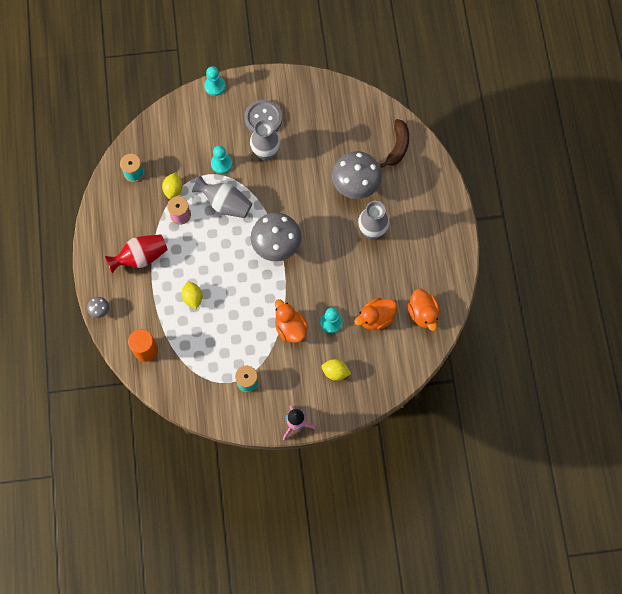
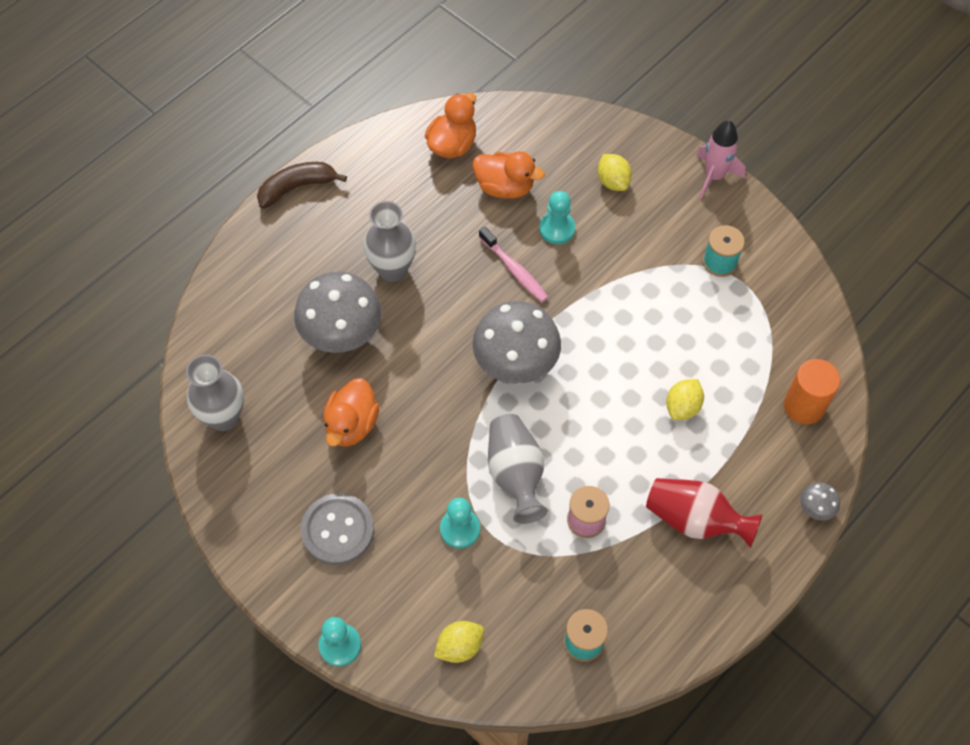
camera: 130 degrees left, 10 degrees down
(173, 189) = (558, 562): yellow lemon -> yellow lemon (459, 647)
(266, 153) = (391, 482): grey vase -> grey vase (224, 417)
(290, 328) = (608, 266): orange duck -> orange duck (351, 424)
(325, 284) = (514, 270): none -> pink toothbrush
(398, 146) = (238, 325): brown banana -> brown banana (297, 187)

